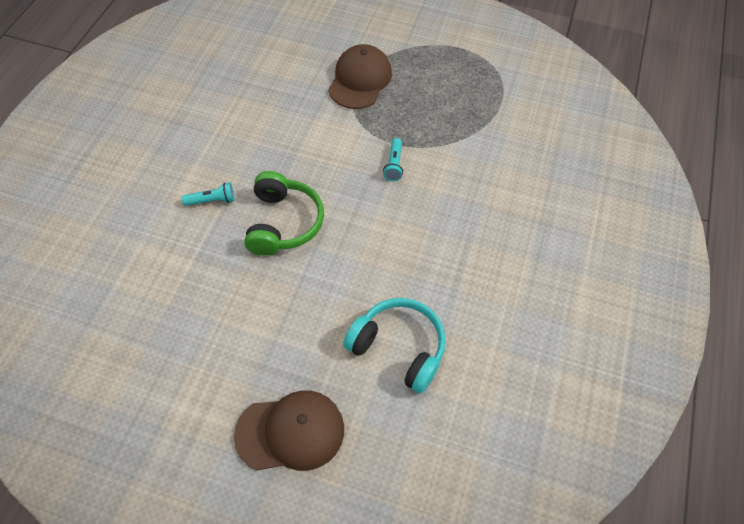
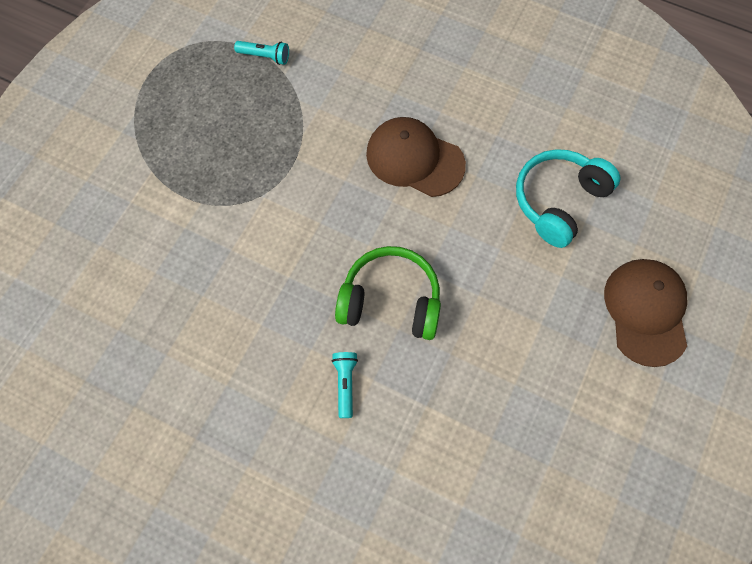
camera: 80 degrees left, 10 degrees up
(360, 80) = (178, 191): brown cap -> brown cap (414, 159)
(394, 165) = (323, 172): turquoise flashlight -> turquoise flashlight (265, 56)

